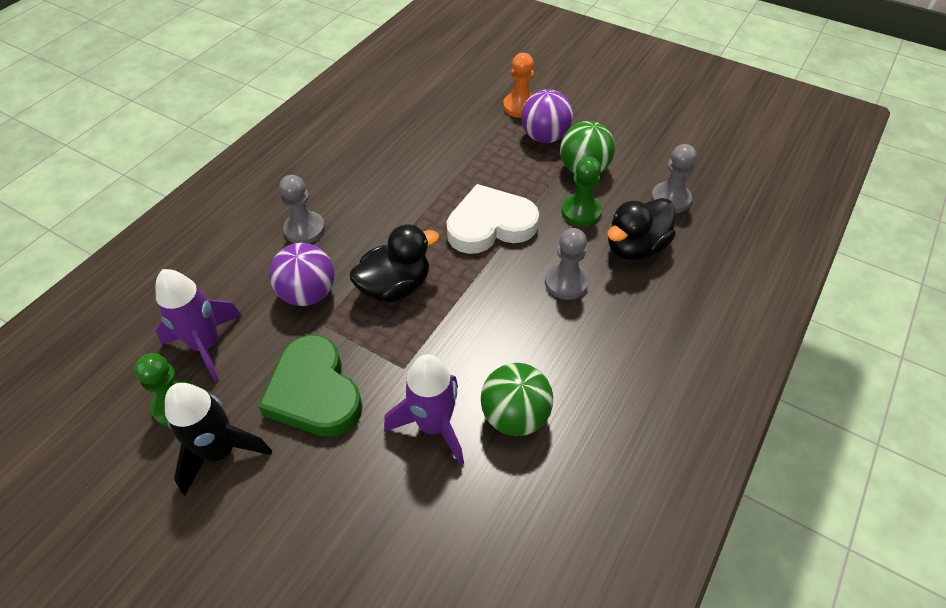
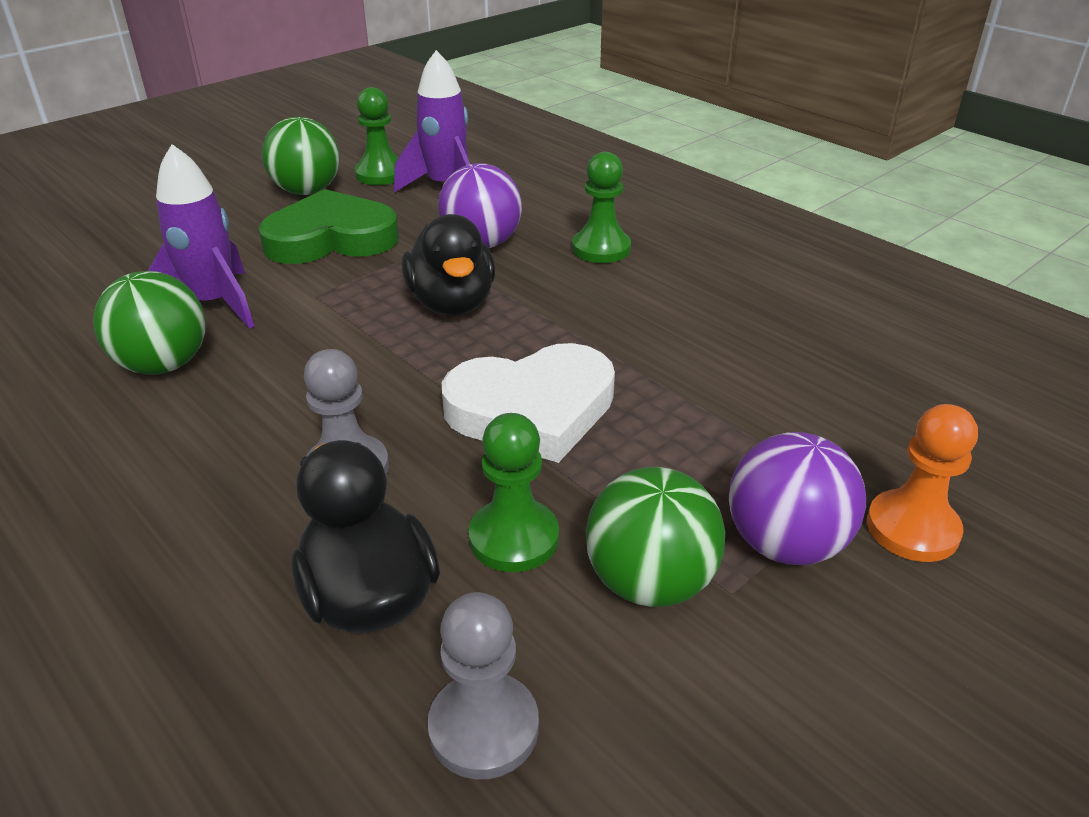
camera: 105 degrees right, 15 degrees down
(220, 452) = (307, 191): black rocket -> green ball
(304, 229) = (601, 248): grey pawn -> green pawn
(490, 225) = (532, 409): white heart -> white heart turned 75 degrees clockwise

